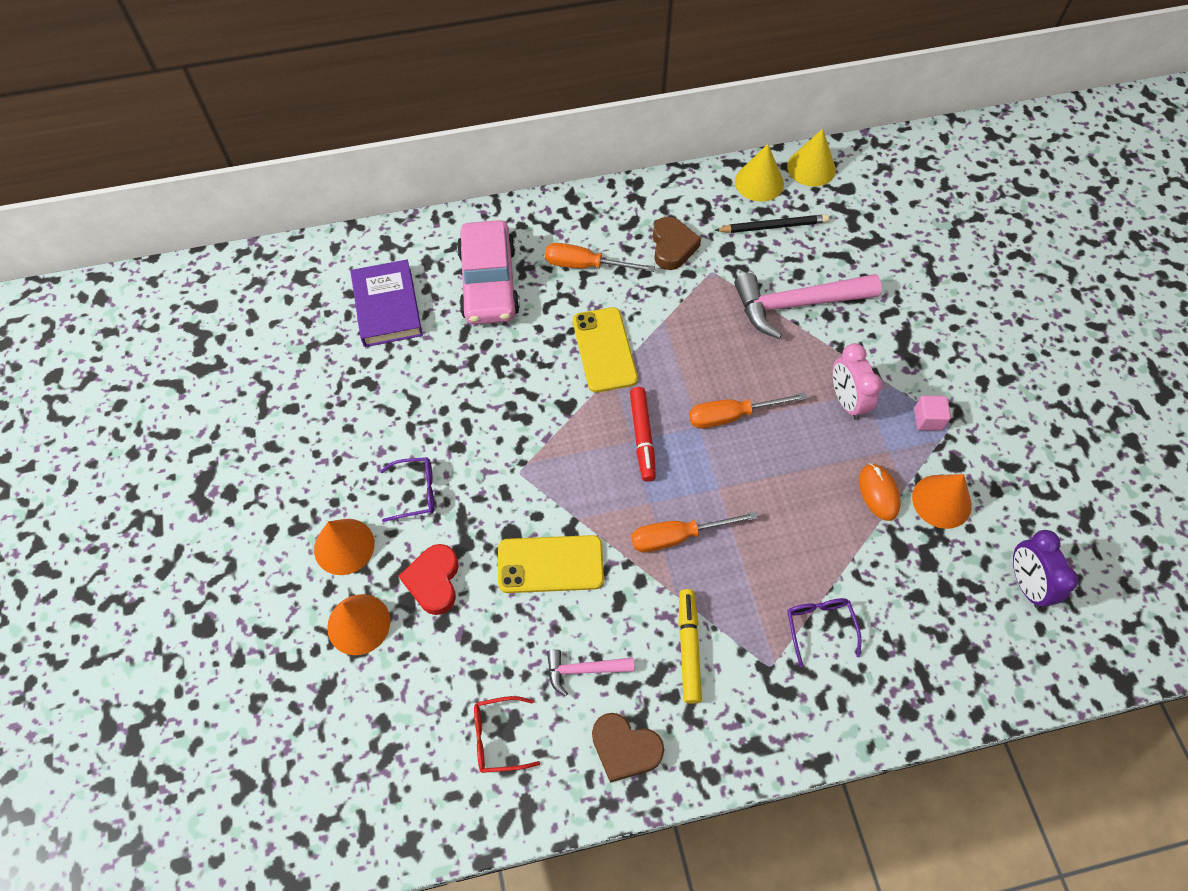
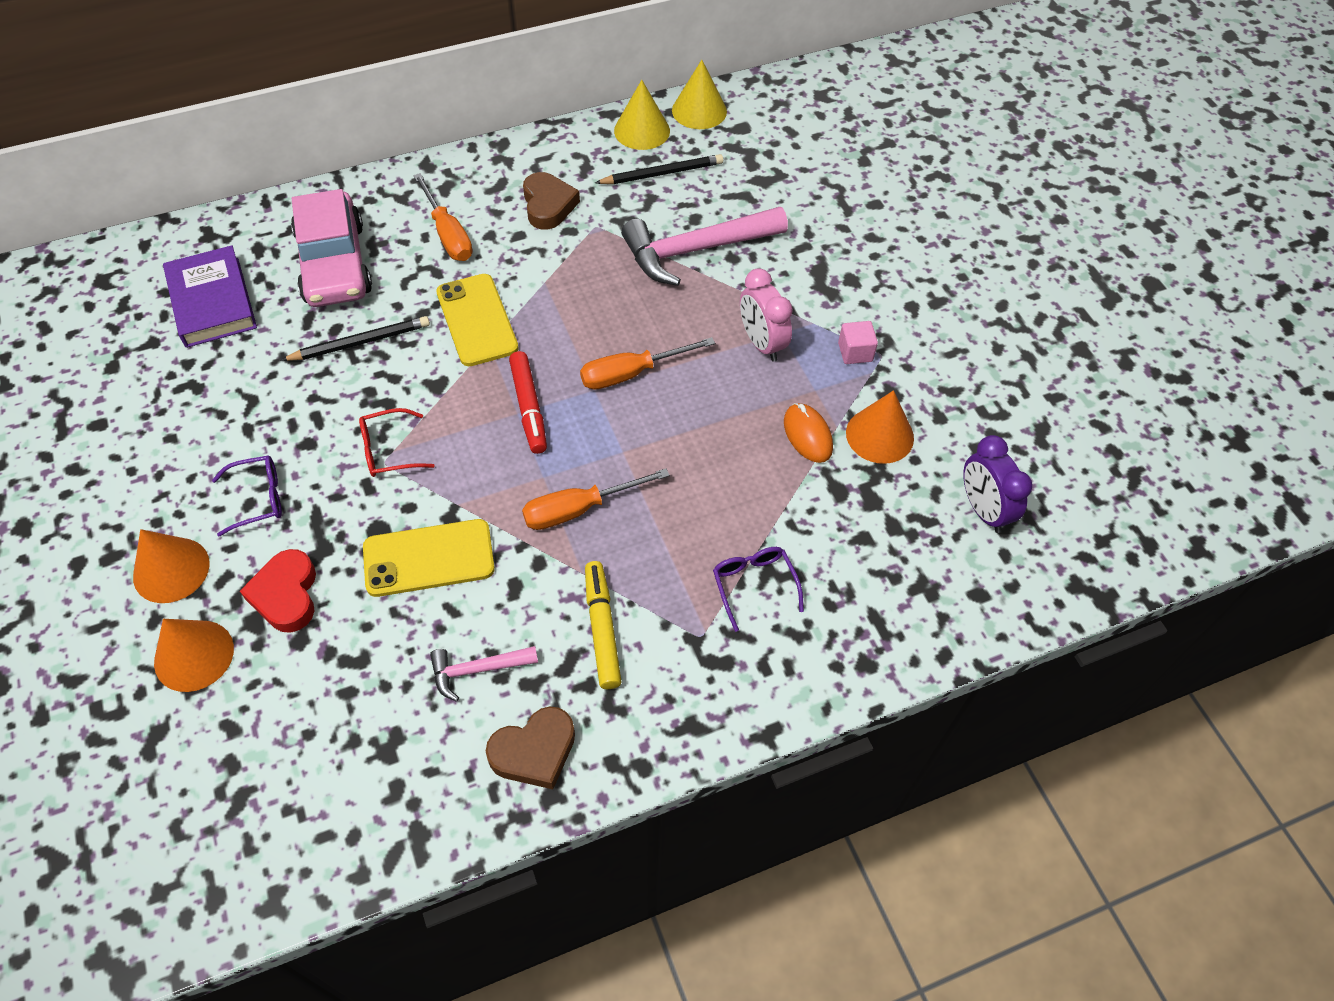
camera: 10 degrees left, 5 degrees down
(498, 737) = (377, 761): red glasses -> red glasses (388, 450)
(506, 359) = (360, 342): none -> black pencil
(585, 265) = (448, 234): orange screwdriver -> orange screwdriver turned 120 degrees counterclockwise
(625, 748) = (534, 751): brown heart -> brown heart turned 45 degrees counterclockwise

